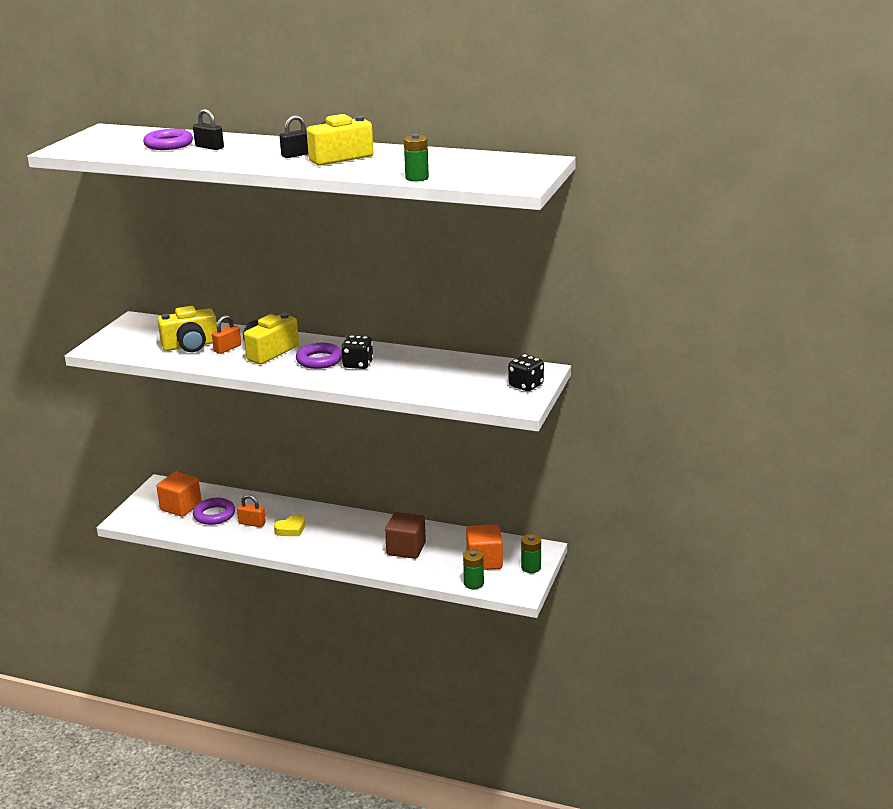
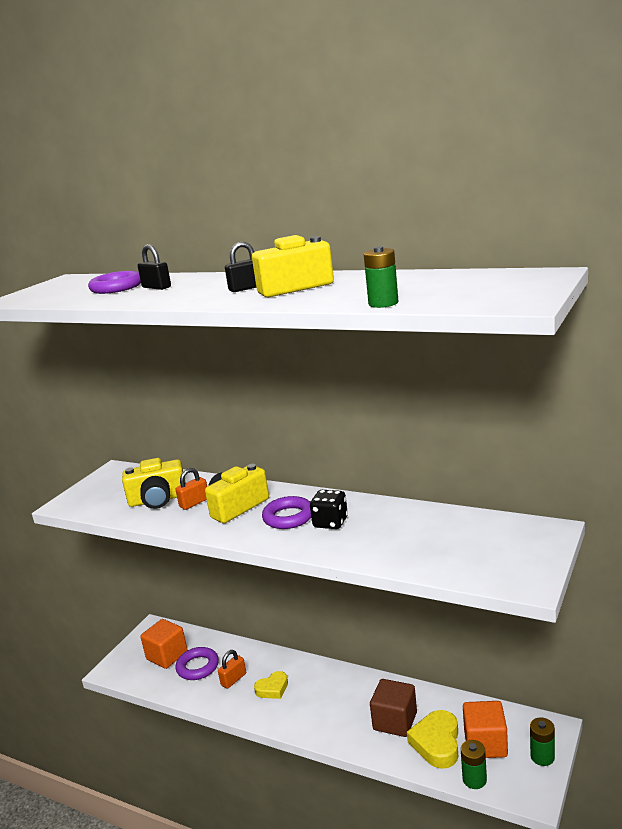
camera: 10 degrees right, 5 degrees down
(252, 523) = (233, 679): orange padlock -> orange padlock turned 75 degrees counterclockwise
(443, 562) = (437, 743): none -> yellow heart
(526, 385) = (532, 553): black dice -> none

